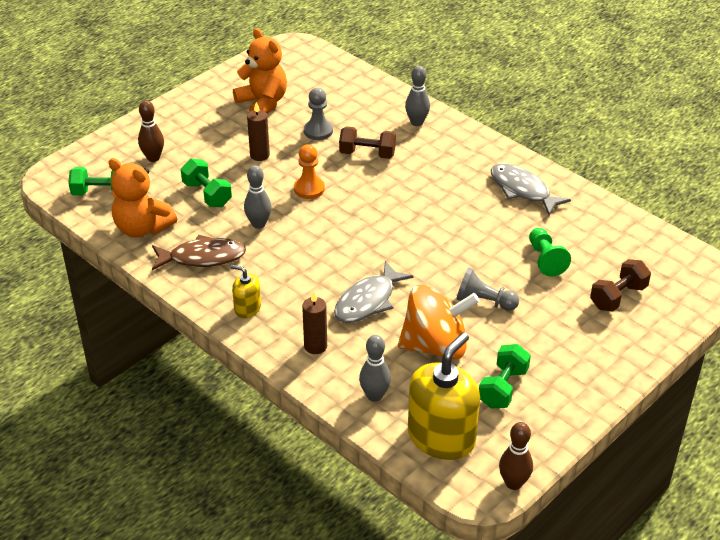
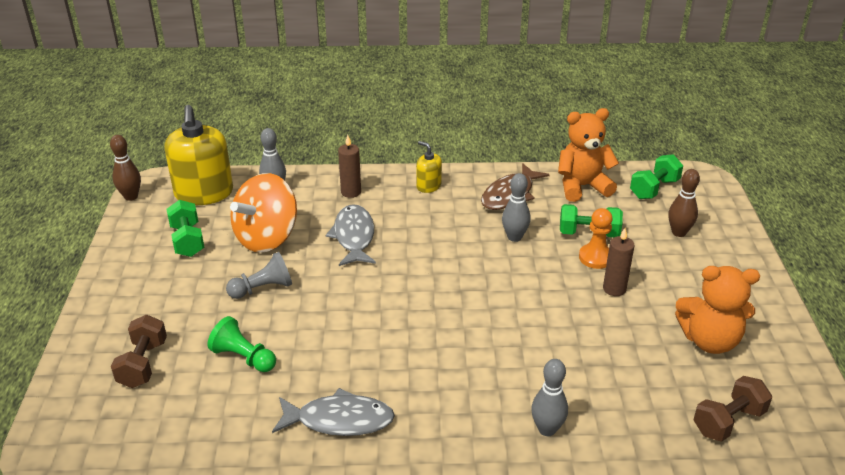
camera: 135 degrees right, 5 degrees down
(247, 308) = (428, 186): yellow soap dispenser -> yellow soap dispenser turned 120 degrees counterclockwise
(309, 189) = (526, 287): orange pawn -> orange pawn (595, 257)
(318, 131) = (614, 347): grey pawn -> none
(367, 154) = (535, 355): brown dumbbell -> brown dumbbell (728, 421)

